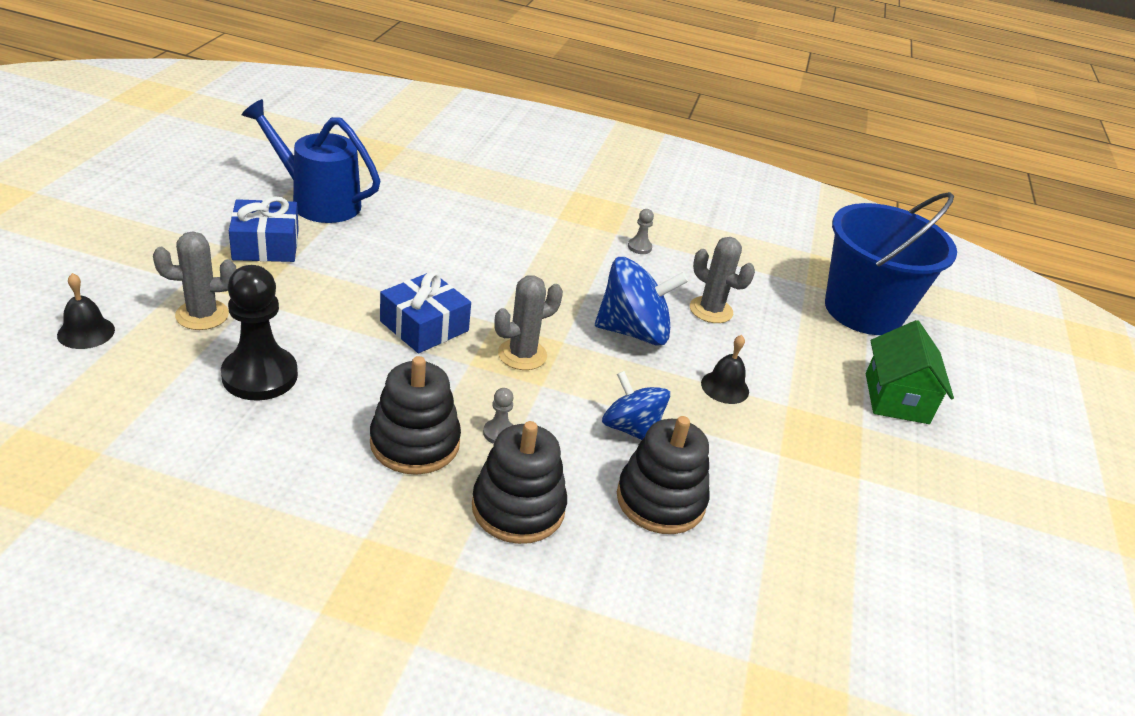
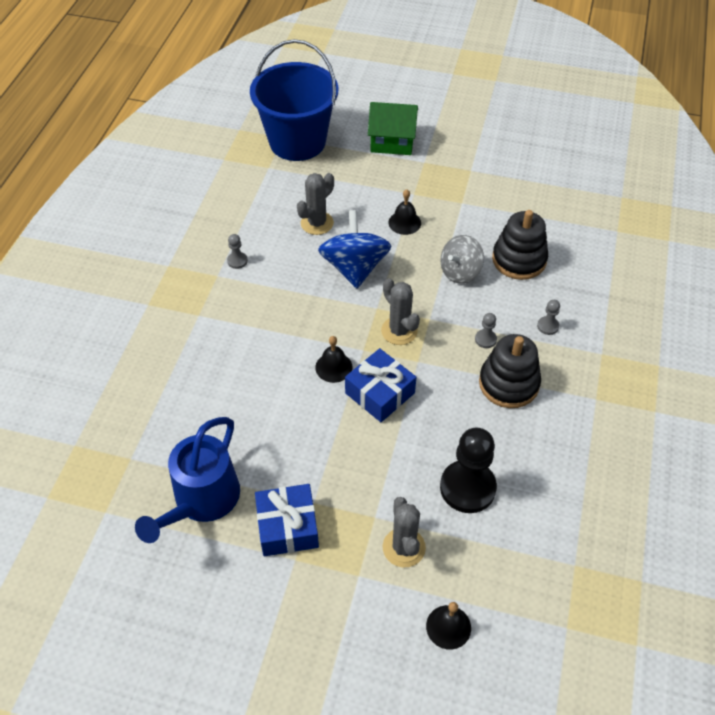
camera: 85 degrees left, 15 degrees up
(470, 297) = (333, 367): none -> black bell
(518, 508) = (548, 326): black stacking toy -> grey pawn
(631, 428) = (460, 272): blue spinning top -> grey spinning top

